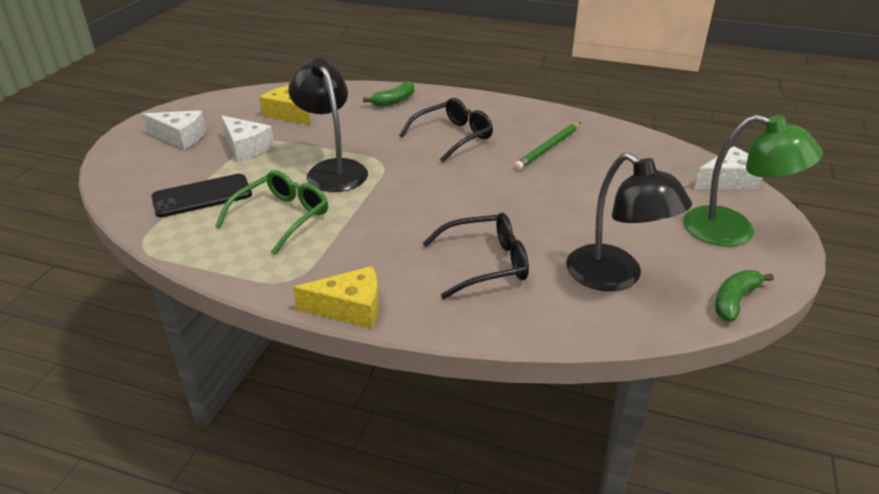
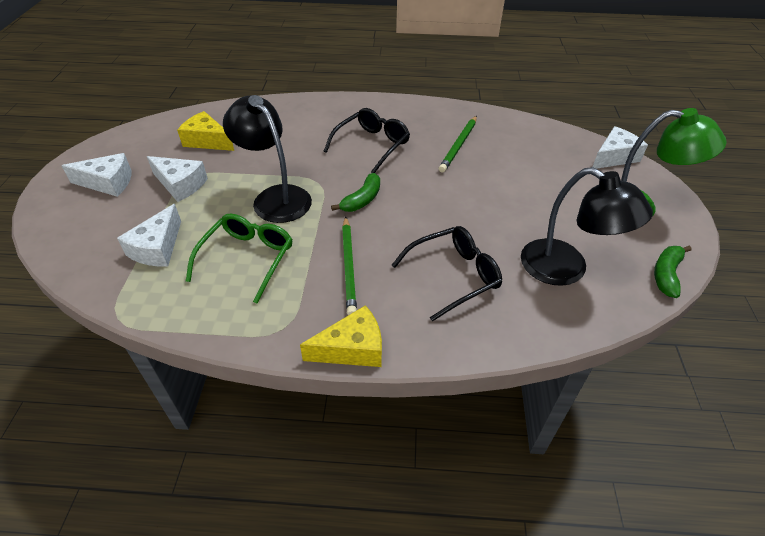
camera: 15 degrees left, 10 degrees up
(202, 196) = (157, 248): black phone -> white cheese
(379, 239) = (349, 266): none -> green pencil
(394, 101) = (303, 114): green banana -> green banana (362, 200)

